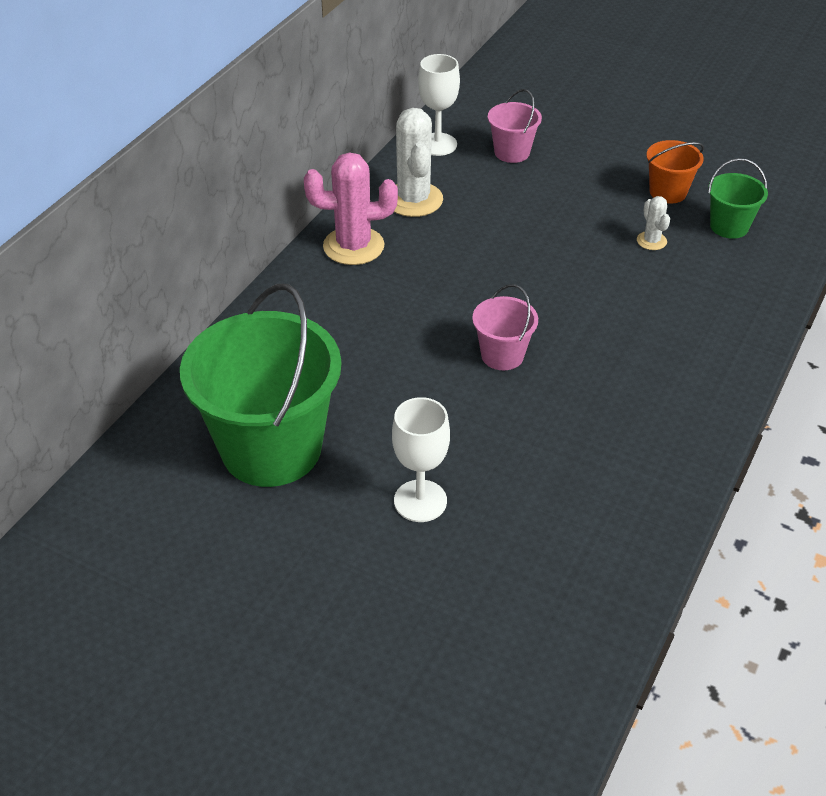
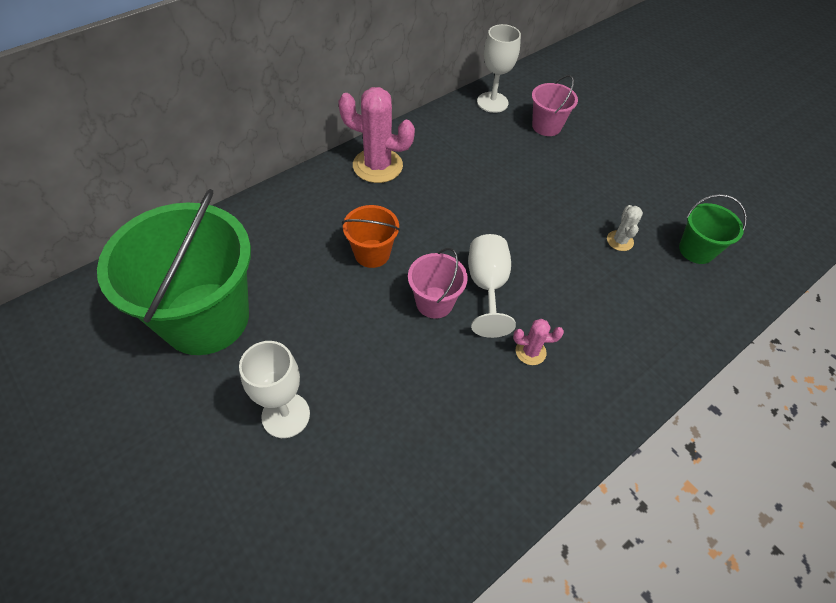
camera: 20 degrees right, 10 degrees up
(413, 200) = (446, 142): white cactus -> none
(546, 324) = (487, 286): none -> white goblet
(623, 366) = (530, 351): none -> pink cactus
(668, 192) = (658, 201): orange bucket -> orange bucket (372, 253)

